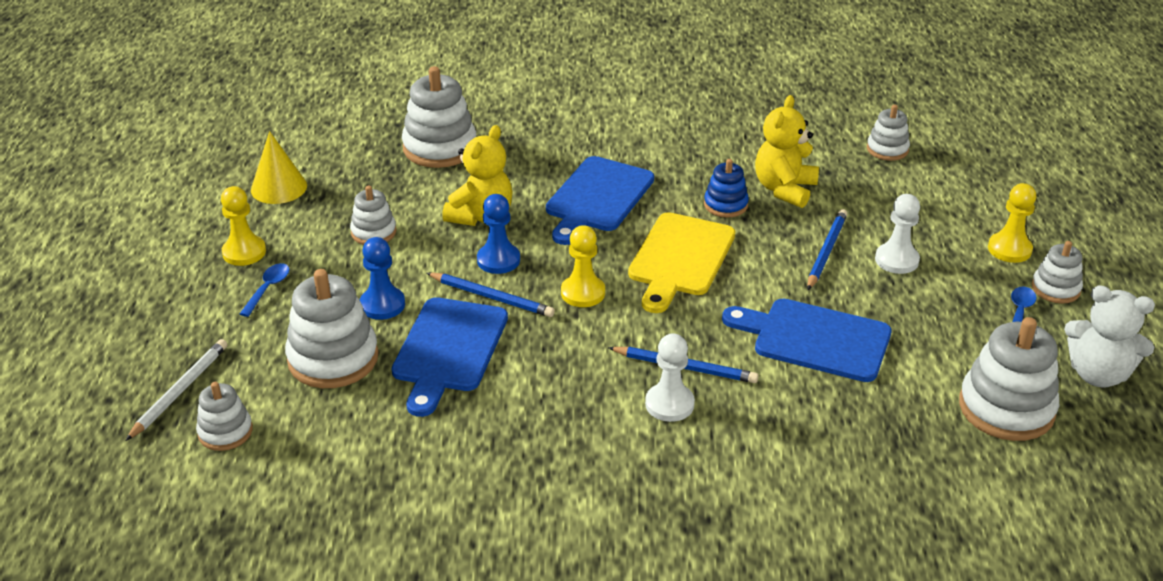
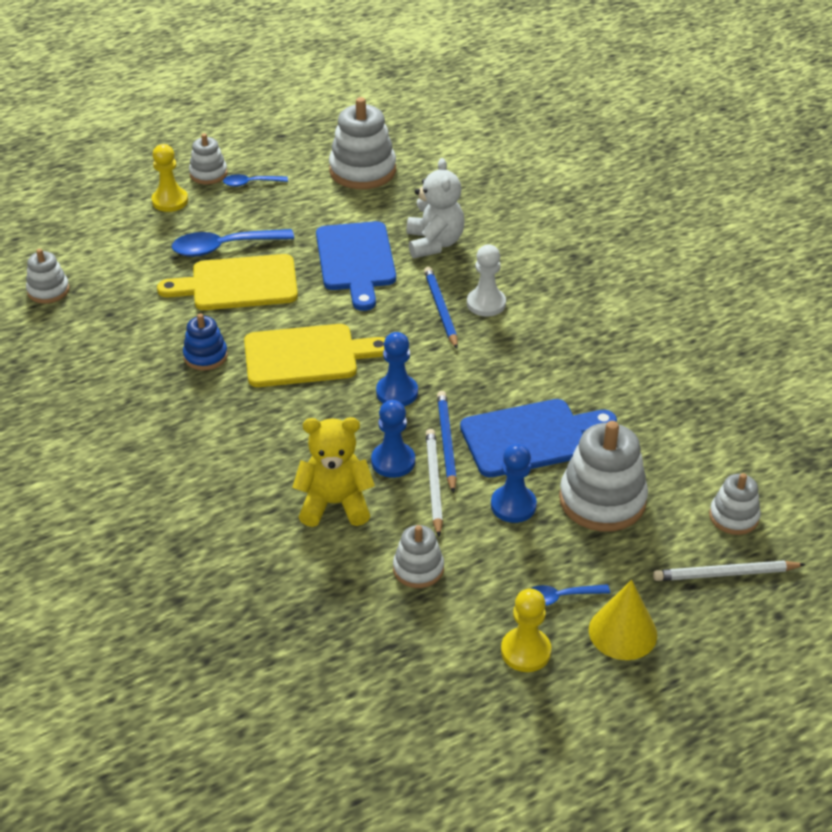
camera: 120 degrees left, 5 degrees up
(279, 187) = (401, 694): yellow cone -> yellow cone (622, 632)
(440, 148) = (233, 596): white stacking toy -> none
(452, 272) = (433, 483): none -> white pencil
(583, 293) = (397, 392): yellow pawn -> blue pawn
(597, 198) = (249, 438): blue cutting board -> none
(784, 189) = (156, 330): yellow teddy bear -> none
(826, 251) = (238, 284): blue pencil -> yellow cutting board
(896, 260) = (224, 248): white pawn -> blue spoon
(1097, 374) = (296, 144): white teddy bear -> white teddy bear (434, 243)

